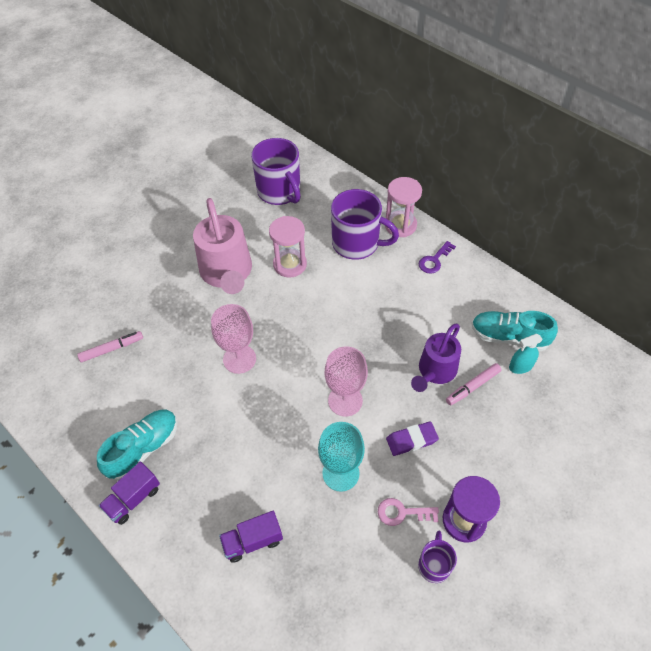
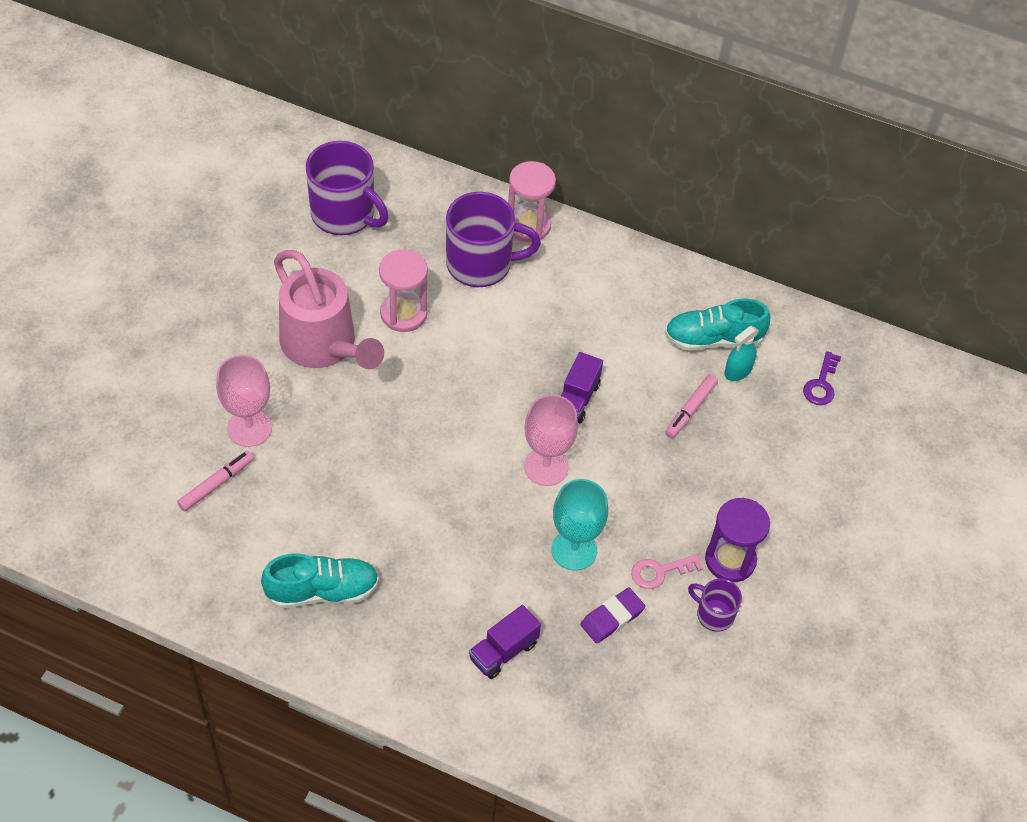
camera: 25 degrees left, 0 degrees up
(133, 499) = (339, 649): purple truck -> purple truck (577, 399)
(143, 449) = (322, 591): turquoise shoe -> turquoise shoe turned 60 degrees clockwise
(239, 359) = (392, 452): pink goblet -> pink goblet (249, 428)
(411, 440) = (641, 490): purple eraser -> purple eraser (612, 618)
(434, 260) = (589, 263): purple key -> purple key (821, 384)
(434, 565) = (714, 614): purple mug -> purple mug turned 45 degrees counterclockwise
(435, 372) = (640, 404): purple watering can -> none

